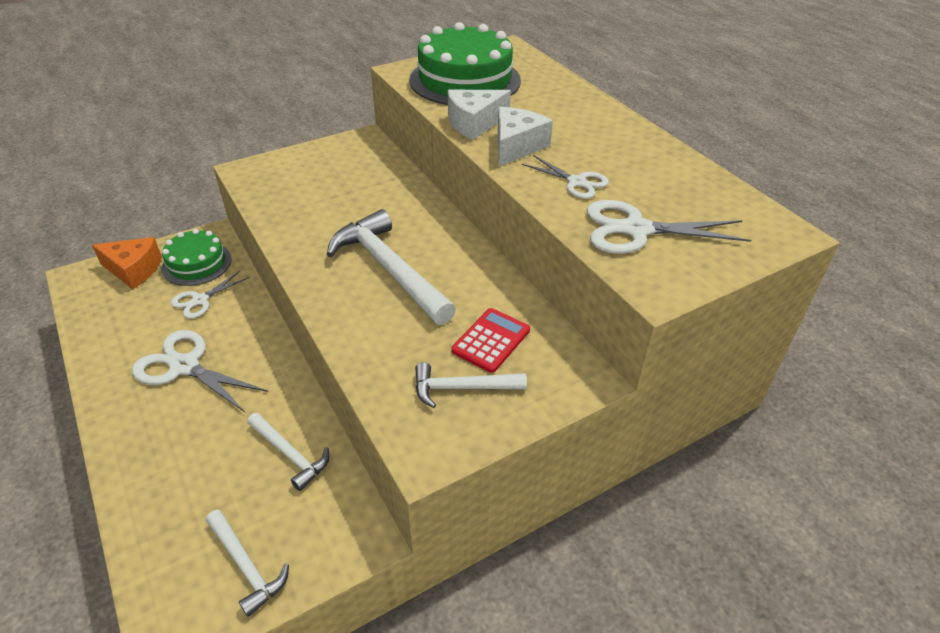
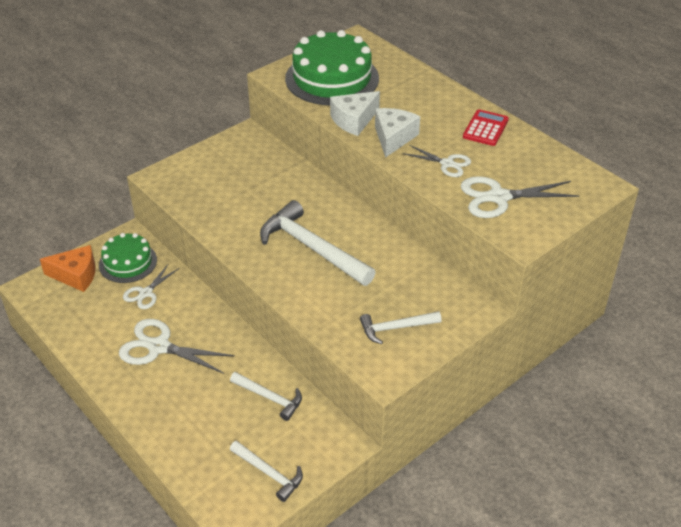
camera: 10 degrees left, 0 degrees up
(491, 340) = (406, 292): red calculator -> red calculator (485, 128)

